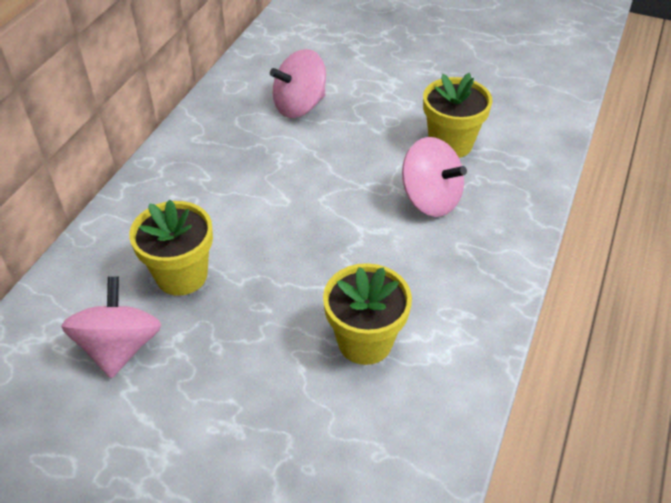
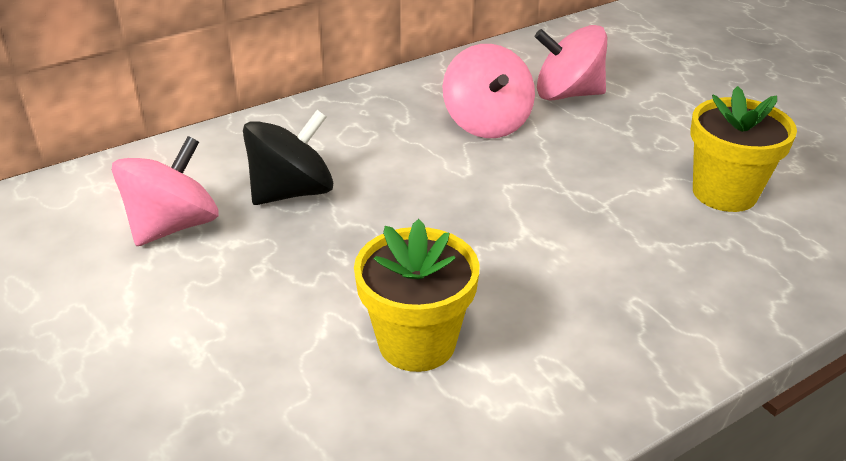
camera: 35 degrees right, 10 degrees down
(182, 275) = (292, 192): yellow flower pot -> black spinning top
(430, 199) = (642, 237): pink spinning top -> pink spinning top (487, 123)

